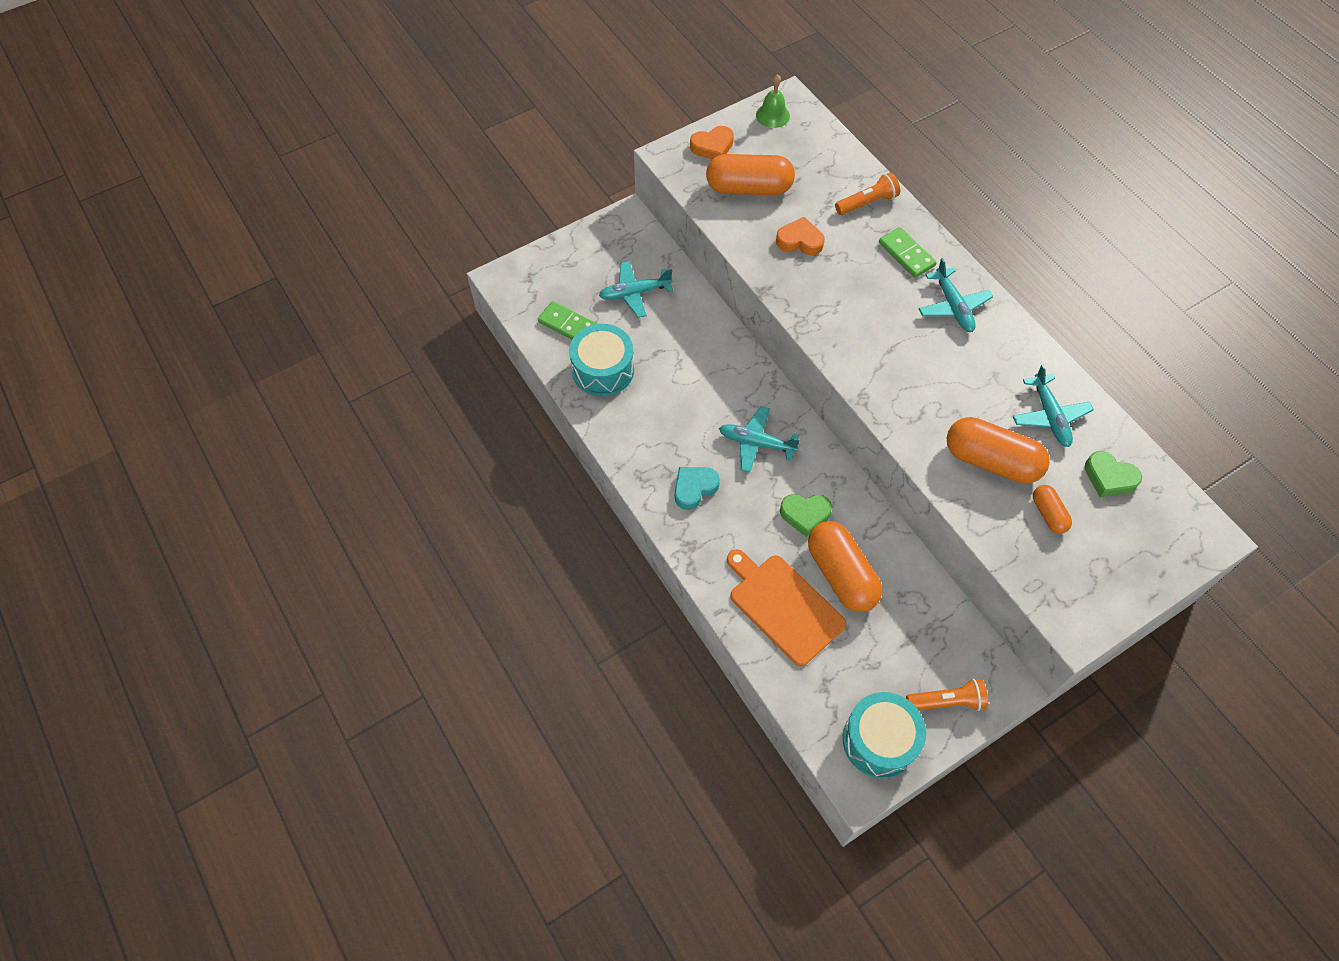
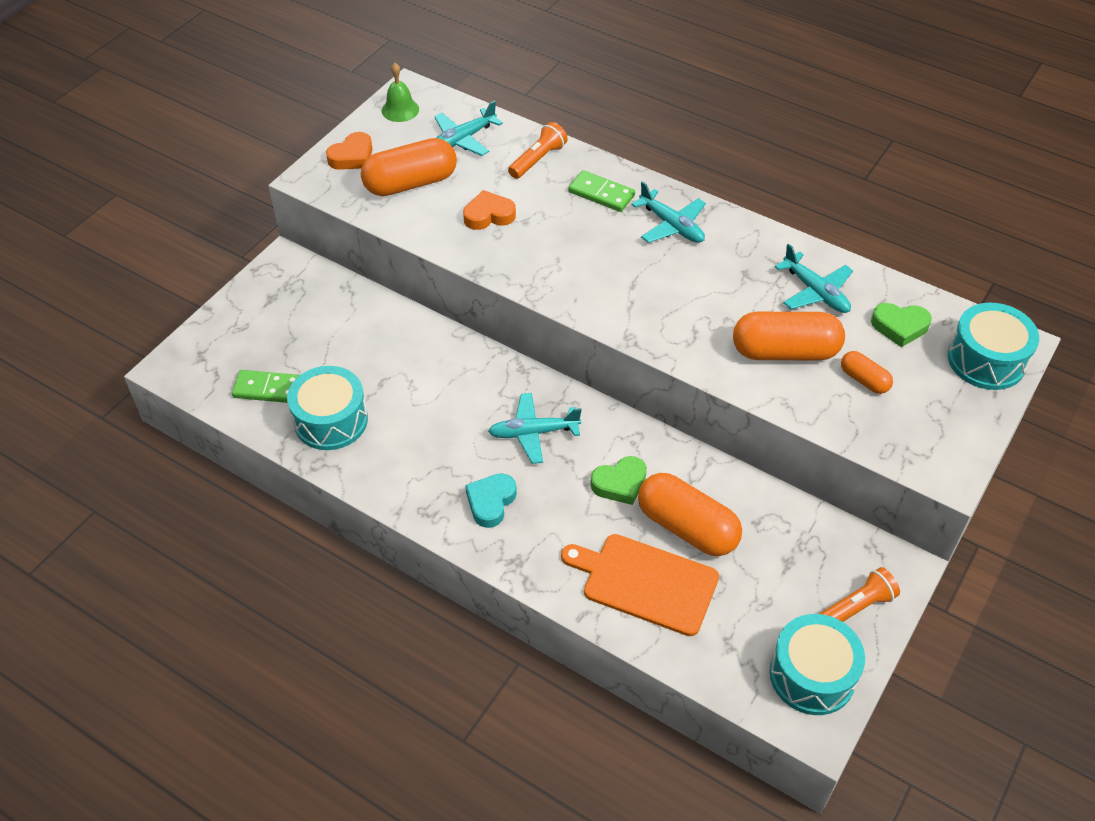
camera: 25 degrees left, 10 degrees down
(634, 293) = (328, 332): turquoise plane -> turquoise plane (462, 140)
(1172, 539) = (986, 360): none -> turquoise drum

